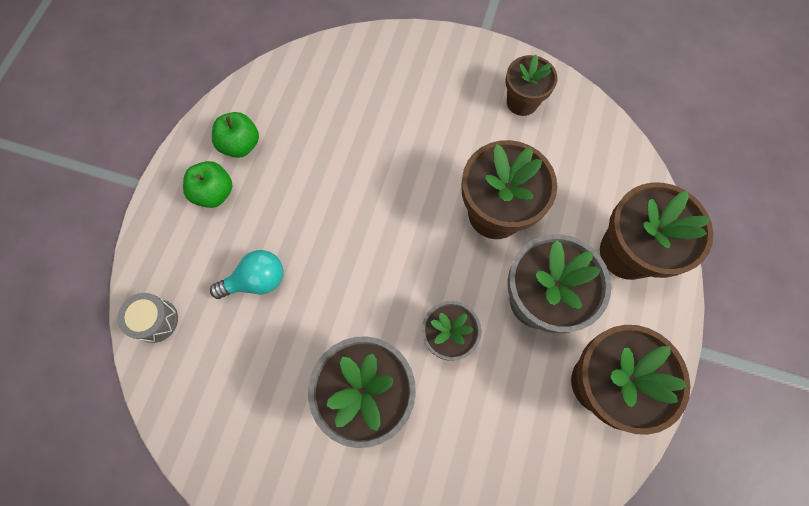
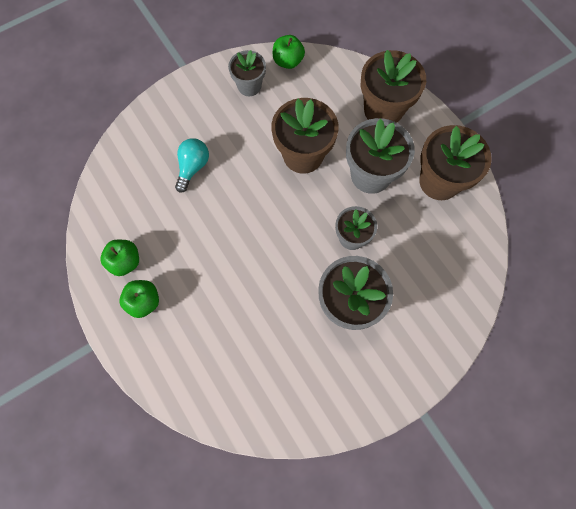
camera: 50 degrees left, 0 degrees up
(156, 320) = (198, 398): grey drum -> none
(256, 280) = (226, 317): turquoise light bulb -> turquoise light bulb (193, 167)
(522, 102) = (249, 86): brown flower pot -> grey flower pot
(586, 114) = (288, 61): none -> green apple

